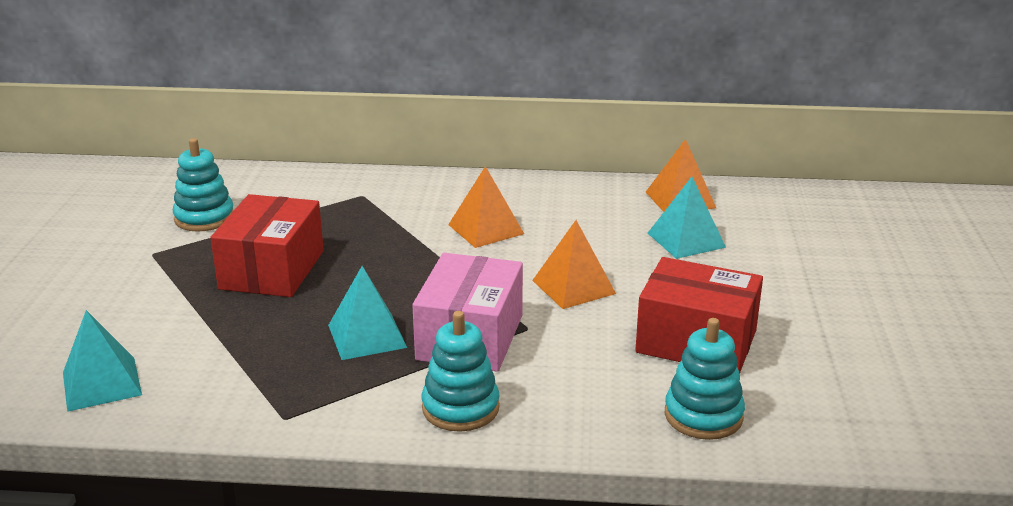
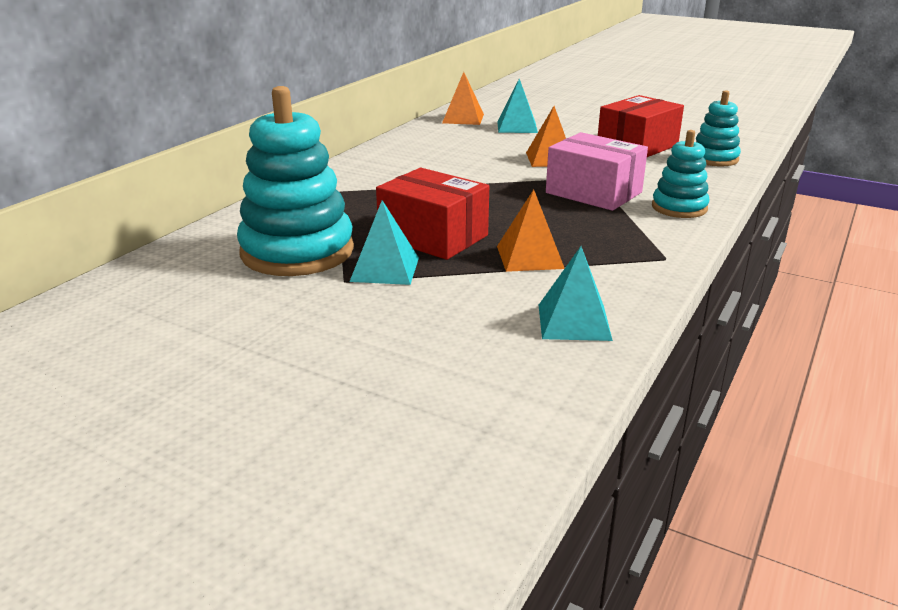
camera: 65 degrees left, 0 degrees up
(204, 218) = (297, 251): turquoise stacking toy -> turquoise stacking toy, size x1.83
(367, 336) = (568, 219): turquoise pyramid -> turquoise pyramid (385, 269)
(486, 229) = (444, 166): orange pyramid -> orange pyramid (529, 257)

